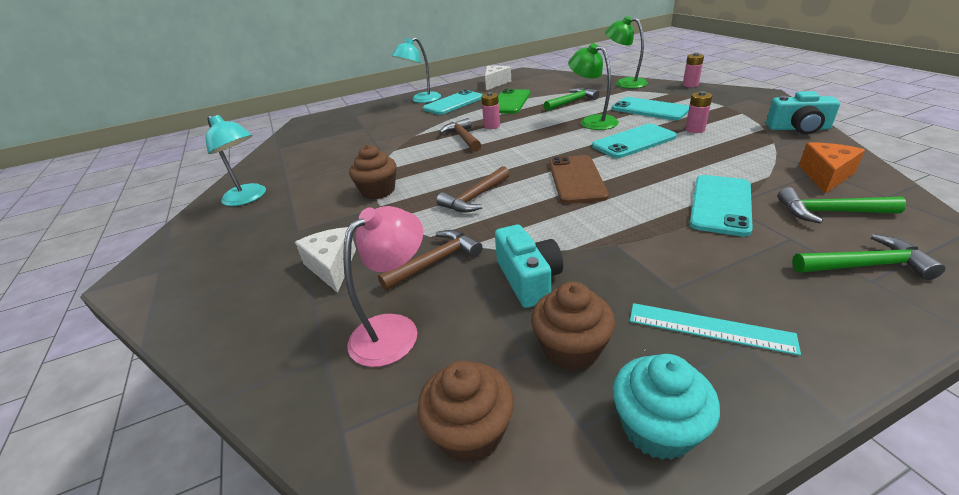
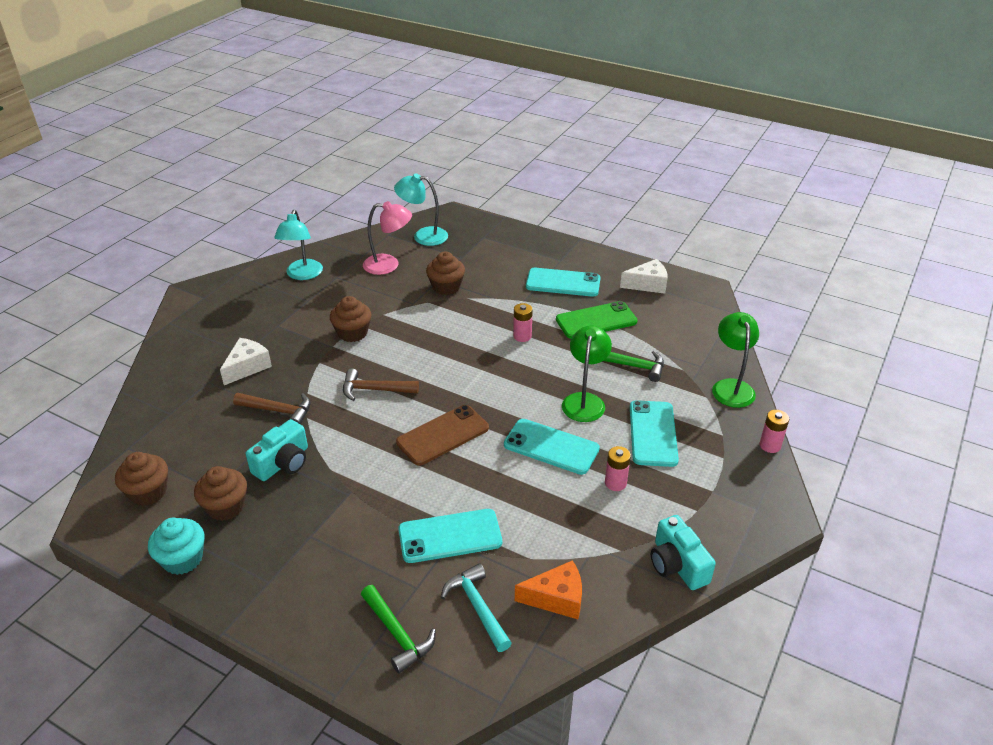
camera: 50 degrees right, 5 degrees up
(388, 139) = (446, 287): none -> brown cupcake
(394, 330) = (204, 427): pink lamp -> pink lamp (389, 265)
(421, 100) = (555, 256): turquoise lamp -> turquoise lamp (423, 236)
(463, 138) = (482, 330): brown hammer -> none
(709, 328) = (276, 562): turquoise ruler -> none
(829, 212) = (477, 606): green hammer -> turquoise hammer

